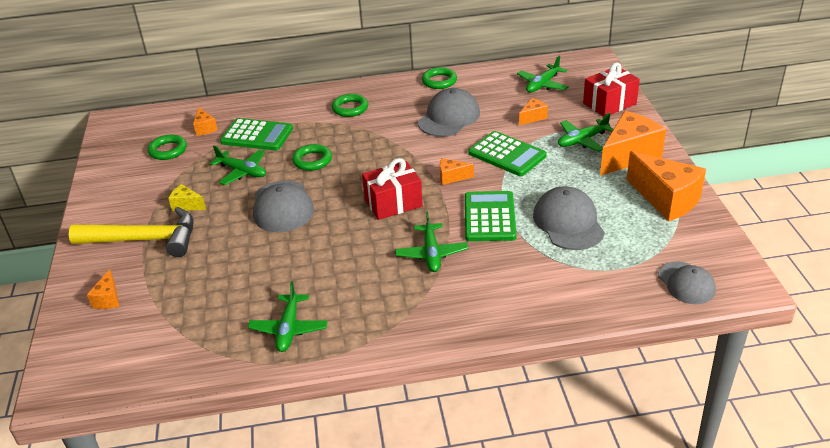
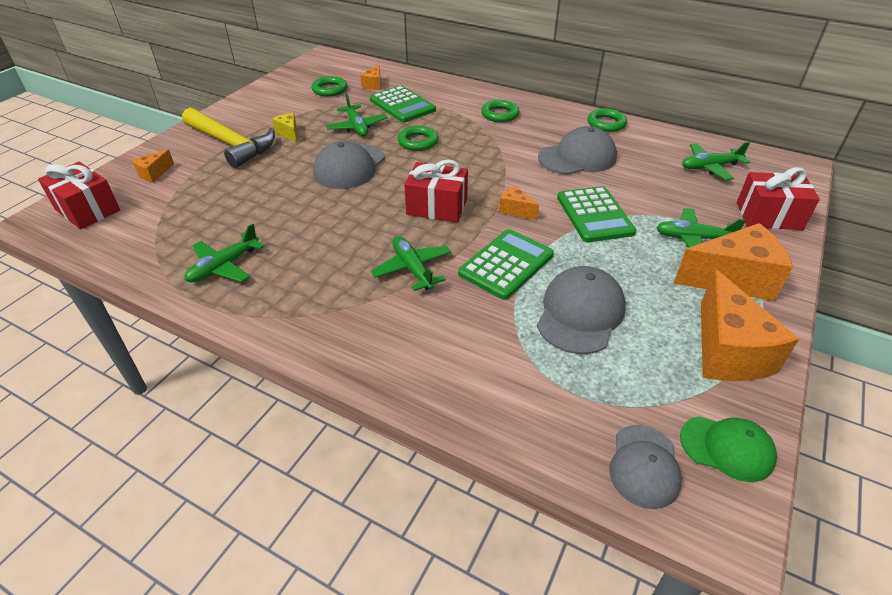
camera: 35 degrees right, 5 degrees up
(92, 358) = (87, 210): none -> red gift
(431, 254) = (412, 269): green plane -> green plane turned 120 degrees clockwise
(533, 117) = (663, 193): orange cheese -> none
(713, 250) = (727, 448): none -> green cap

